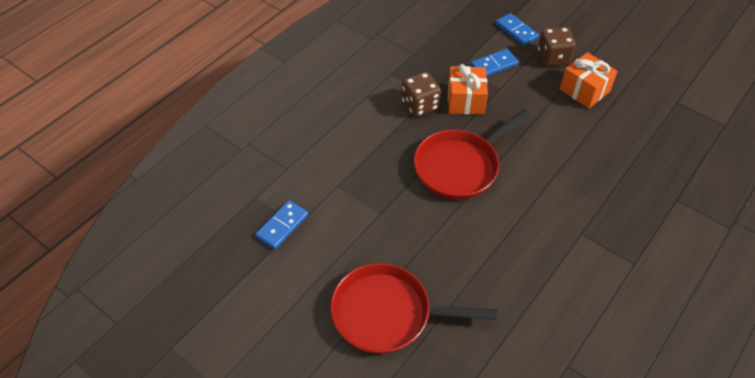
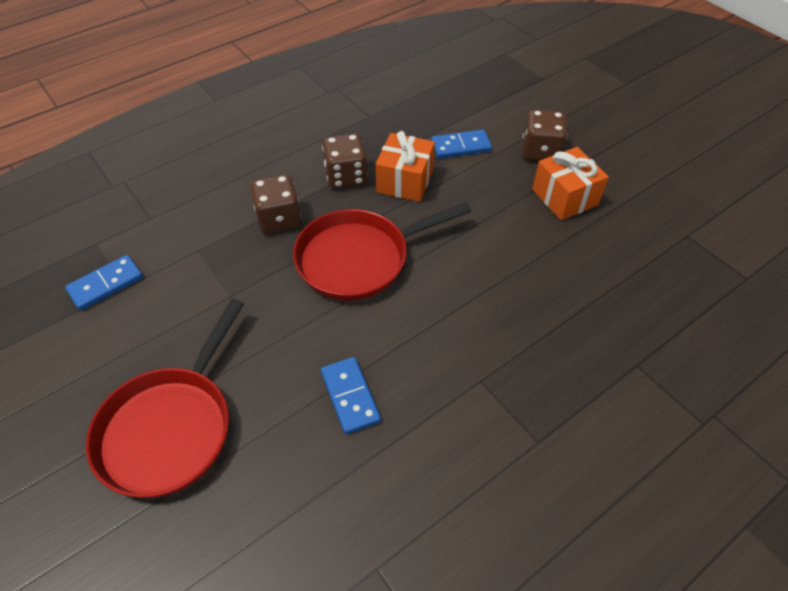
camera: 15 degrees right, 0 degrees up
(386, 149) = (279, 219): none -> brown dice
(388, 314) = (171, 427): red pan -> red pan turned 90 degrees counterclockwise
(516, 31) = (507, 113): blue domino -> blue domino (350, 396)

